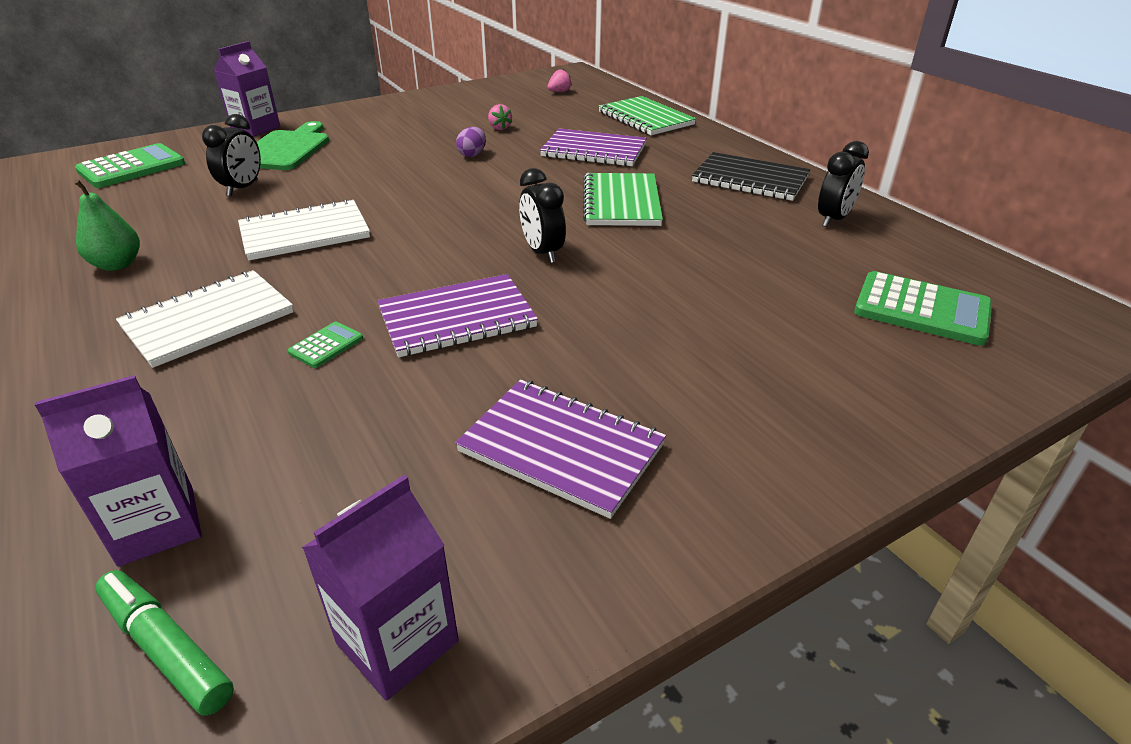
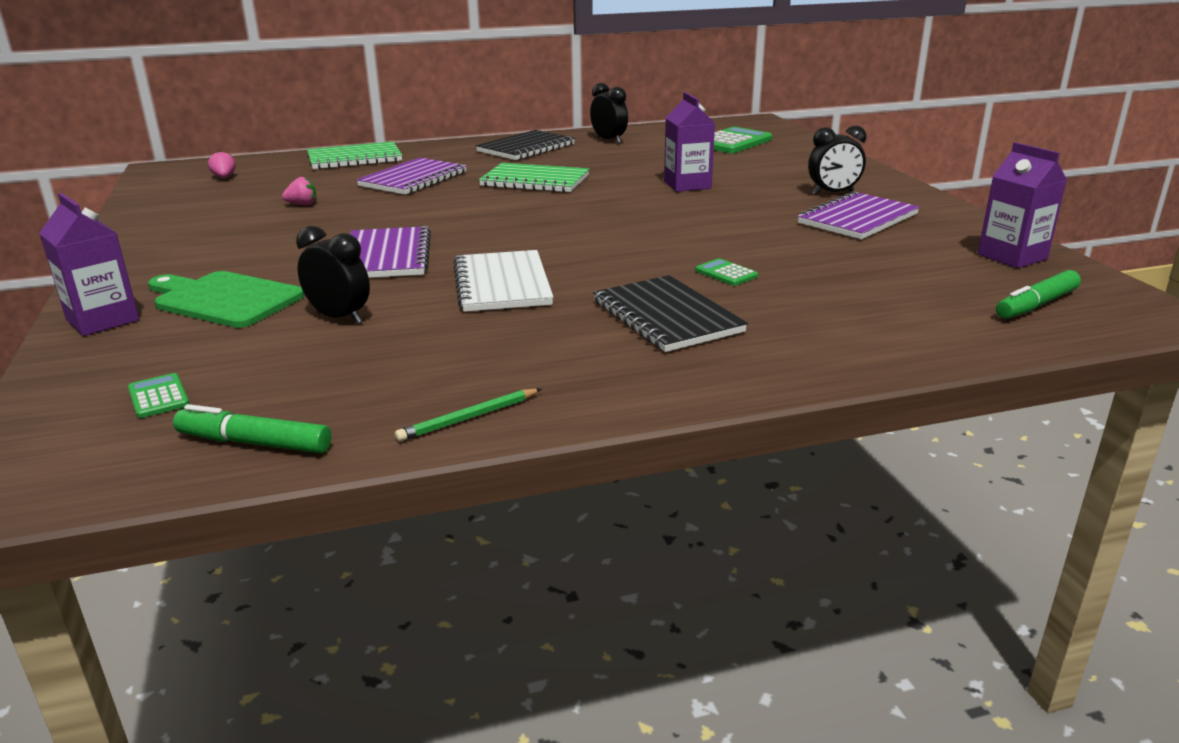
camera: 75 degrees left, 10 degrees down
(45, 261) = (469, 418): none -> green pencil
(52, 204) = (254, 443): none -> green marker
(117, 264) = (512, 371): green pear -> none
(132, 167) = (158, 397): green calculator -> green calculator, size x0.49
(157, 525) = (940, 315): purple carton -> purple carton (687, 185)
(208, 320) = (666, 317): white notebook -> black notebook
(457, 318) = (700, 235): purple notebook -> purple notebook (387, 256)
(472, 155) = (367, 217): purple egg -> none
(542, 252) = (608, 207): black clock -> black clock (833, 193)

